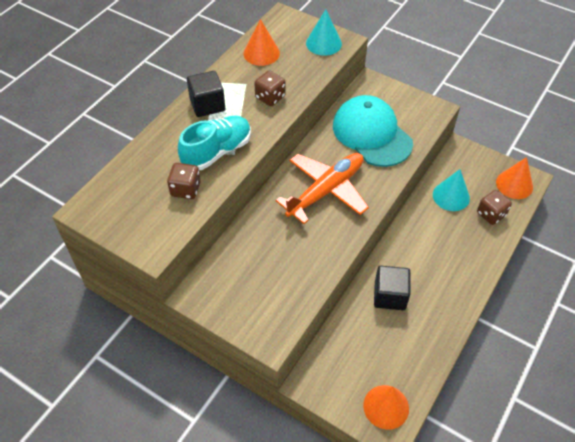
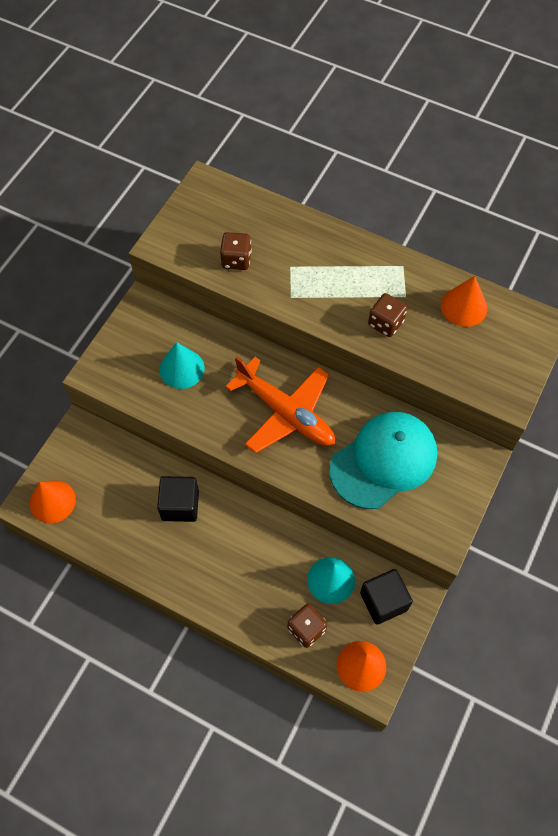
camera: 85 degrees right, 10 degrees up
(207, 105) = (363, 262): black cube -> black cube (383, 601)
(217, 151) = (292, 281): turquoise shoe -> none
(323, 43) = (498, 375): turquoise cone -> turquoise cone (181, 368)

